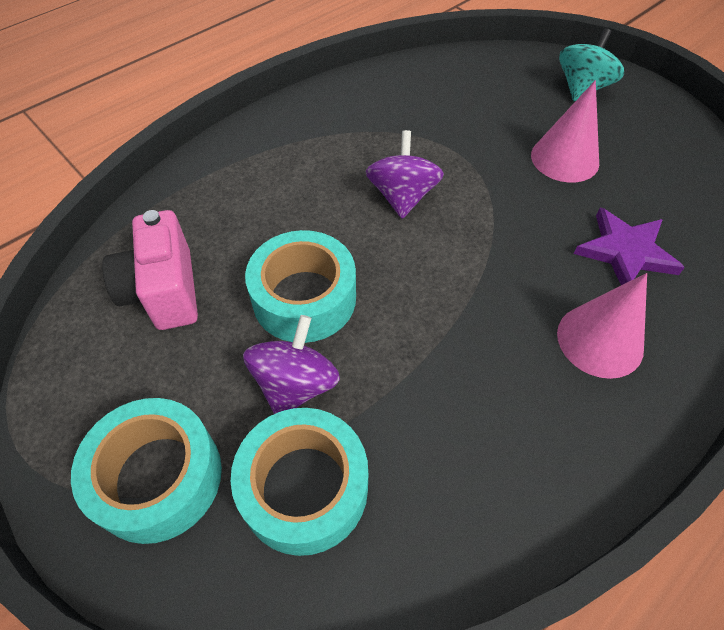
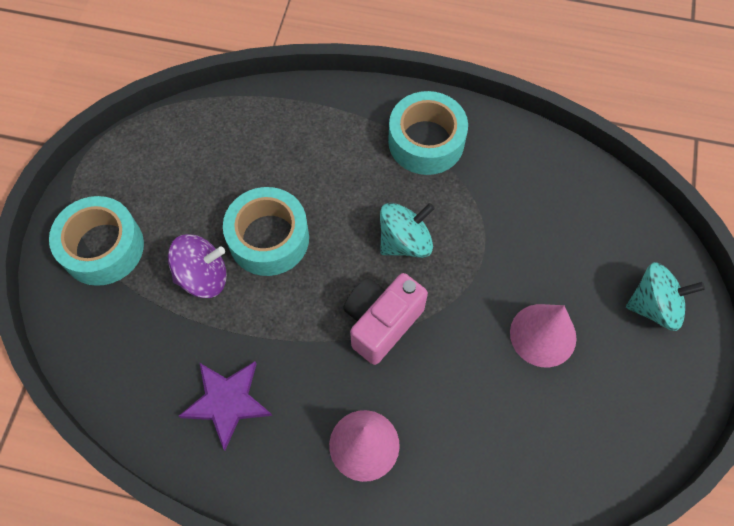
camera: 55 degrees right, 10 degrees up
(164, 291) = (218, 157): pink camera -> pink camera (381, 322)
(304, 487) = (142, 325): turquoise tape -> turquoise tape (426, 141)
(402, 197) = (405, 241): purple spinning top -> turquoise spinning top
(625, 251) = (467, 428): purple star -> purple star (227, 402)

